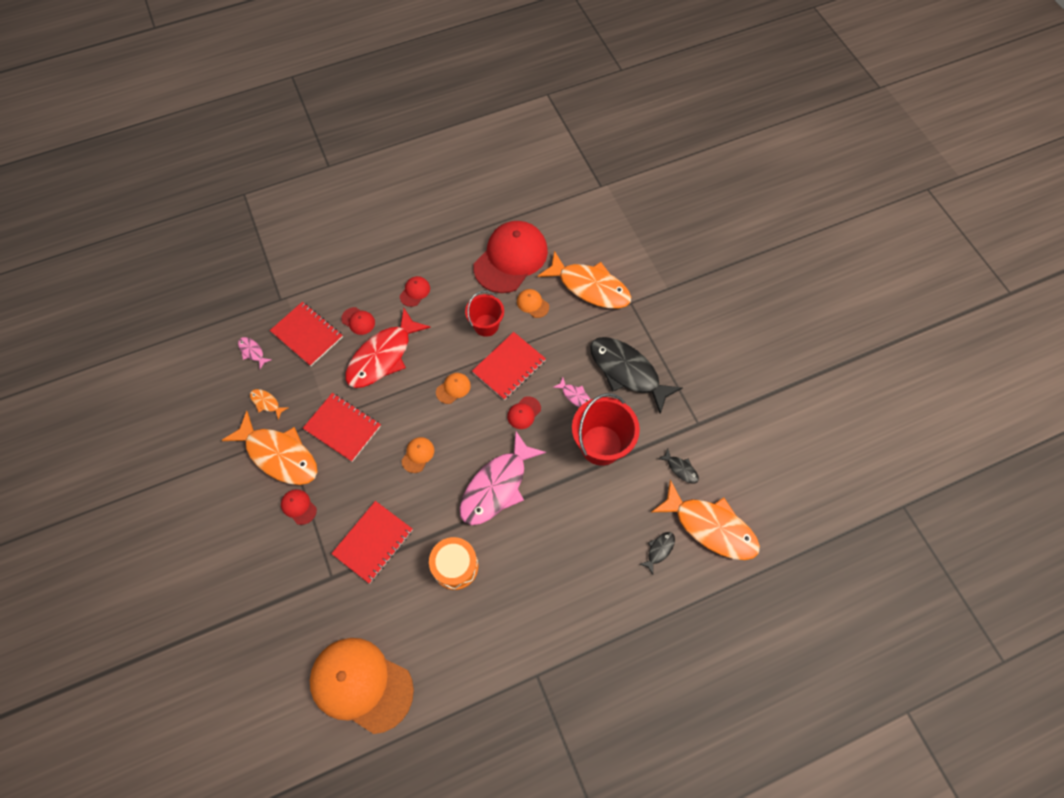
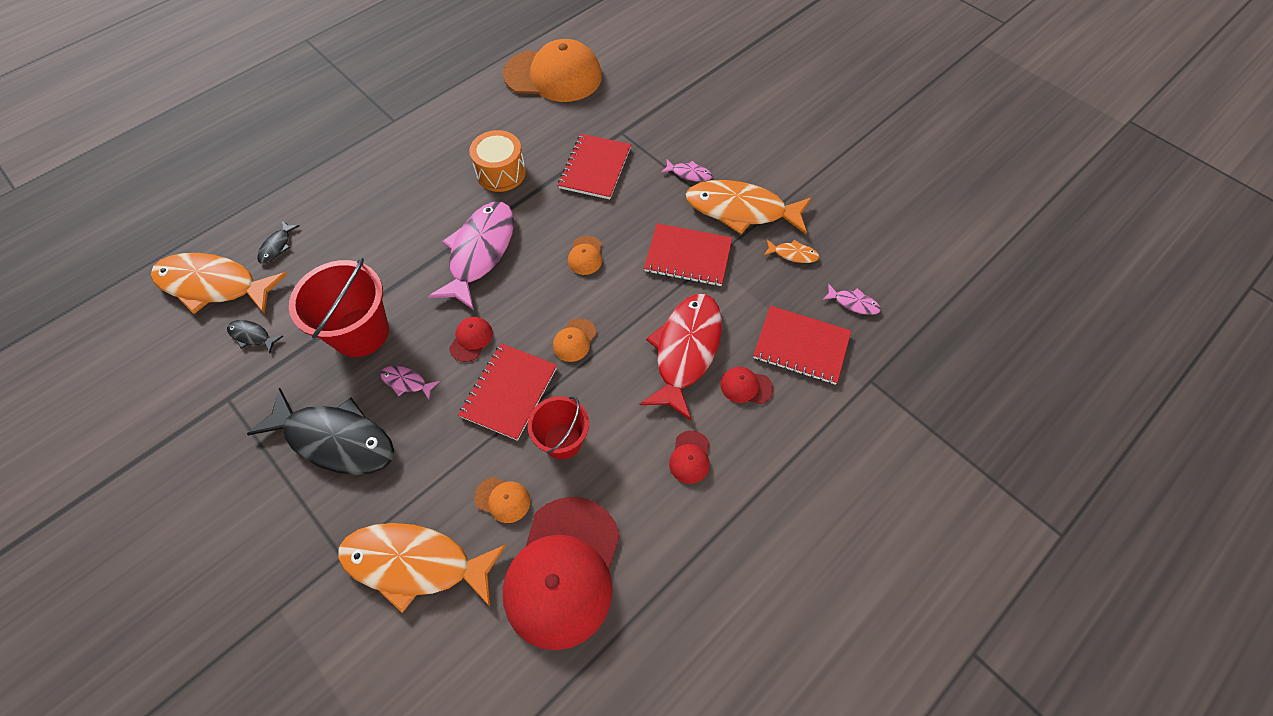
camera: 160 degrees right, 5 degrees down
(298, 507) = (689, 174): red cap -> pink fish

